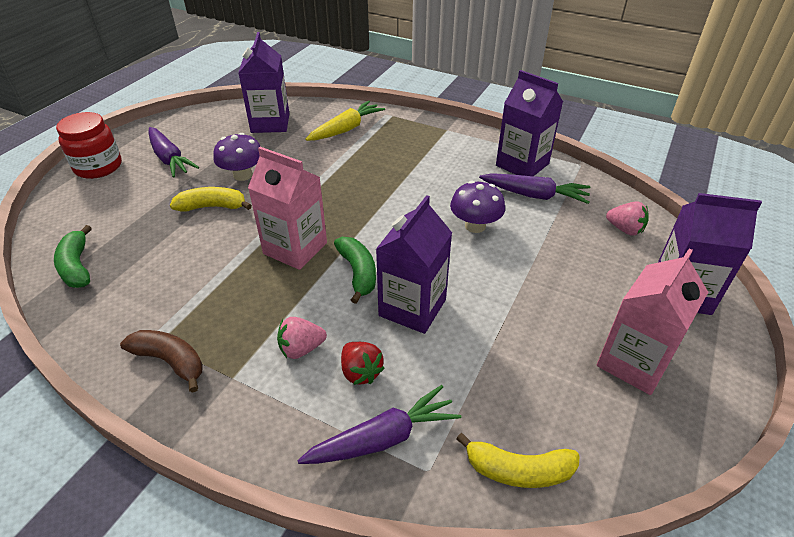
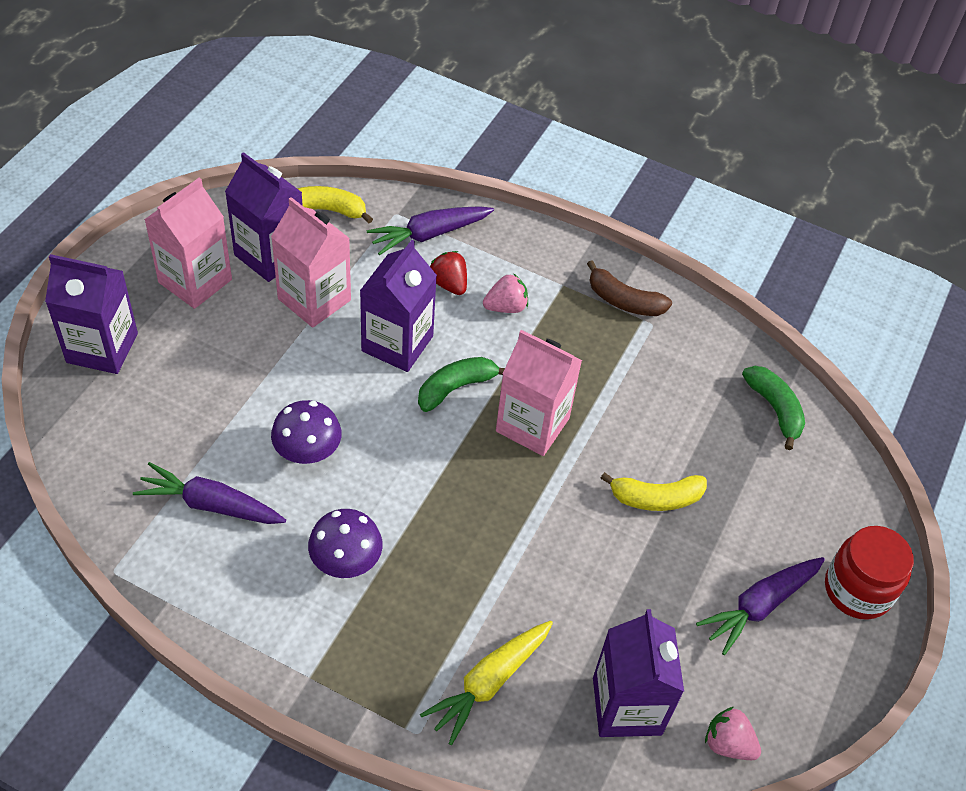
camera: 175 degrees right, 10 degrees up
(169, 159) = (759, 606): purple carrot -> purple carrot turned 90 degrees counterclockwise
(243, 175) = (634, 563): purple mushroom -> purple mushroom (346, 561)
(358, 273) = (455, 388): green banana -> green banana turned 75 degrees clockwise
(502, 348) = (314, 299): none -> pink carton
(522, 164) = (206, 573): purple carton -> purple carton (270, 255)
(625, 229) = (115, 438): pink strawberry -> pink strawberry (728, 743)

